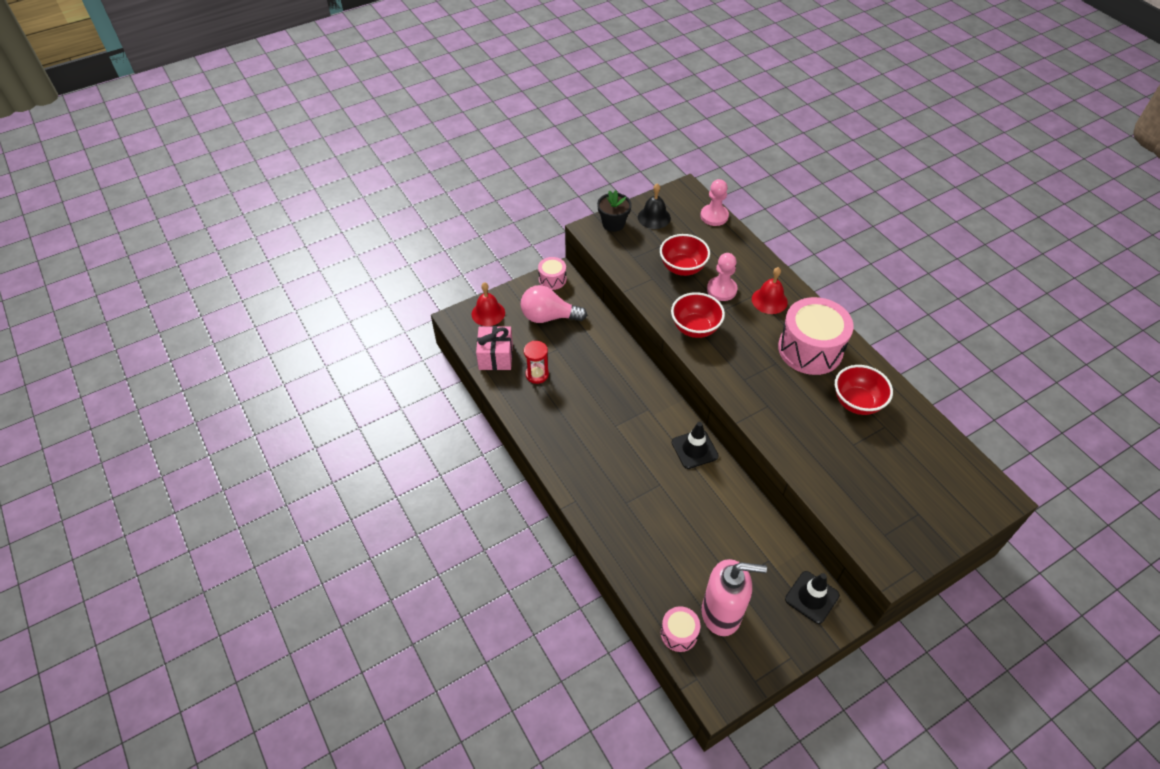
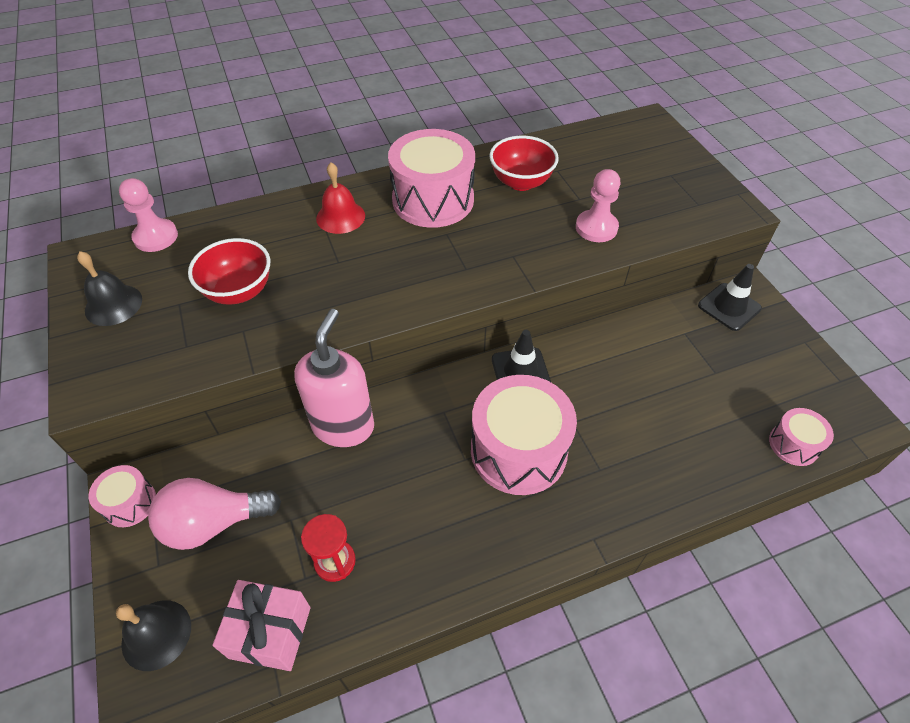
camera: 80 degrees left, 0 degrees up
(488, 313) = (156, 634): red bell -> black bell
(548, 317) = (214, 522): pink light bulb -> pink light bulb turned 60 degrees clockwise
(613, 224) = (93, 360): black flower pot -> none
(629, 454) = (518, 450): none -> pink drum
(695, 328) = (361, 300): red bowl -> none
(721, 290) = (301, 258): pink pawn -> pink pawn (596, 228)
(721, 613) = (759, 394): pink soap dispenser -> pink soap dispenser (343, 425)

